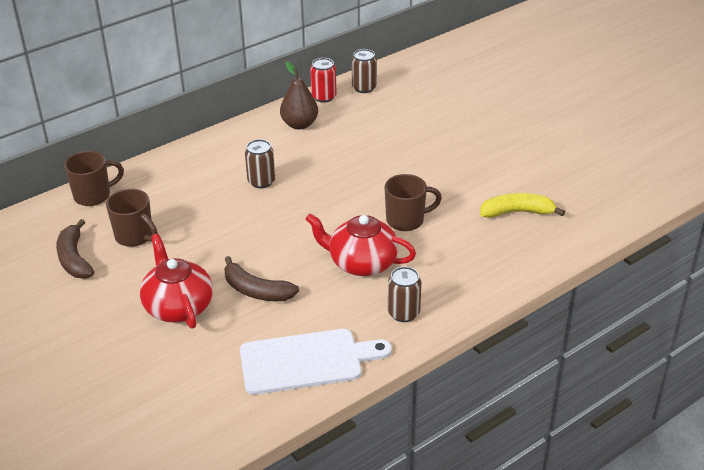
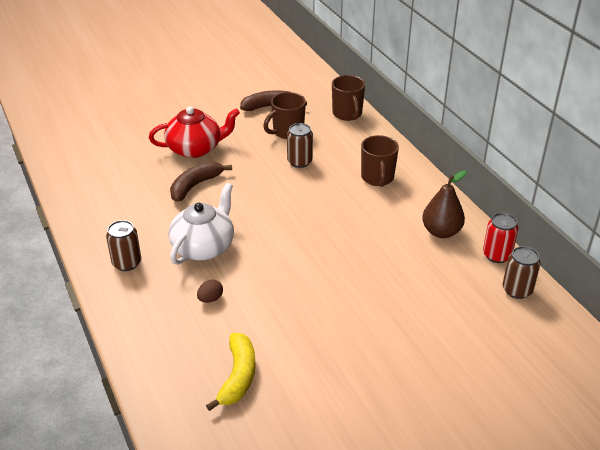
camera: 100 degrees right, 0 degrees up
(261, 181) = (345, 199): brown can -> brown can (299, 162)
(307, 361) = (102, 204): white cutting board -> none
(361, 263) = (204, 247): red teapot -> white teapot
(406, 220) = (254, 285): brown mug -> brown mug (377, 178)
(434, 244) = (210, 299): none -> brown egg

